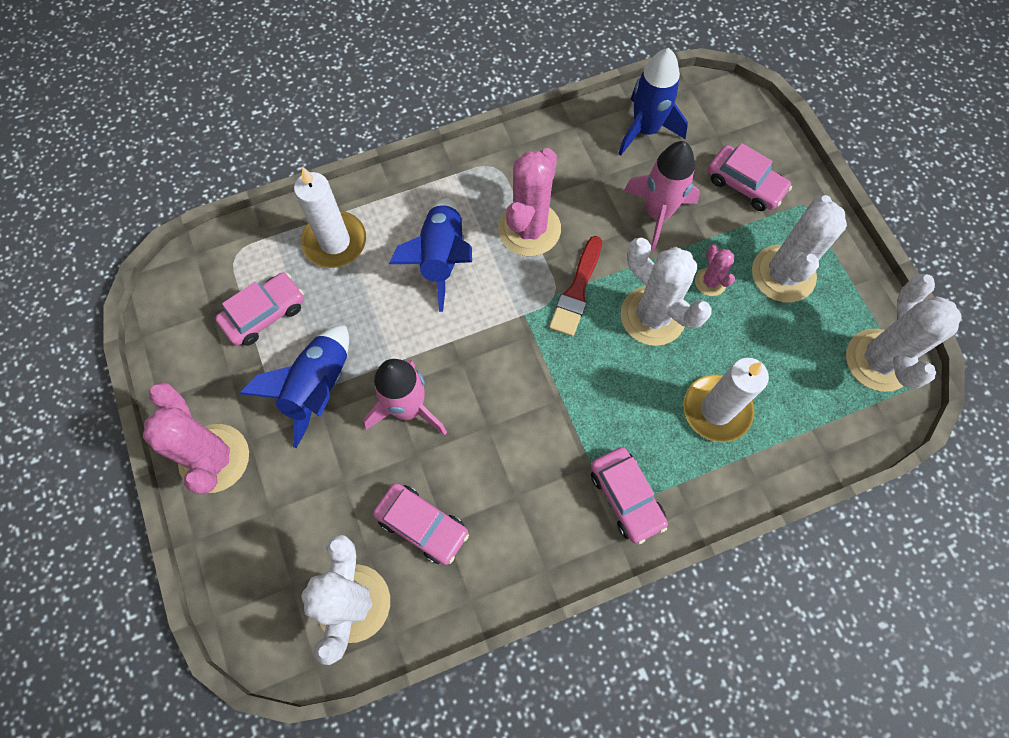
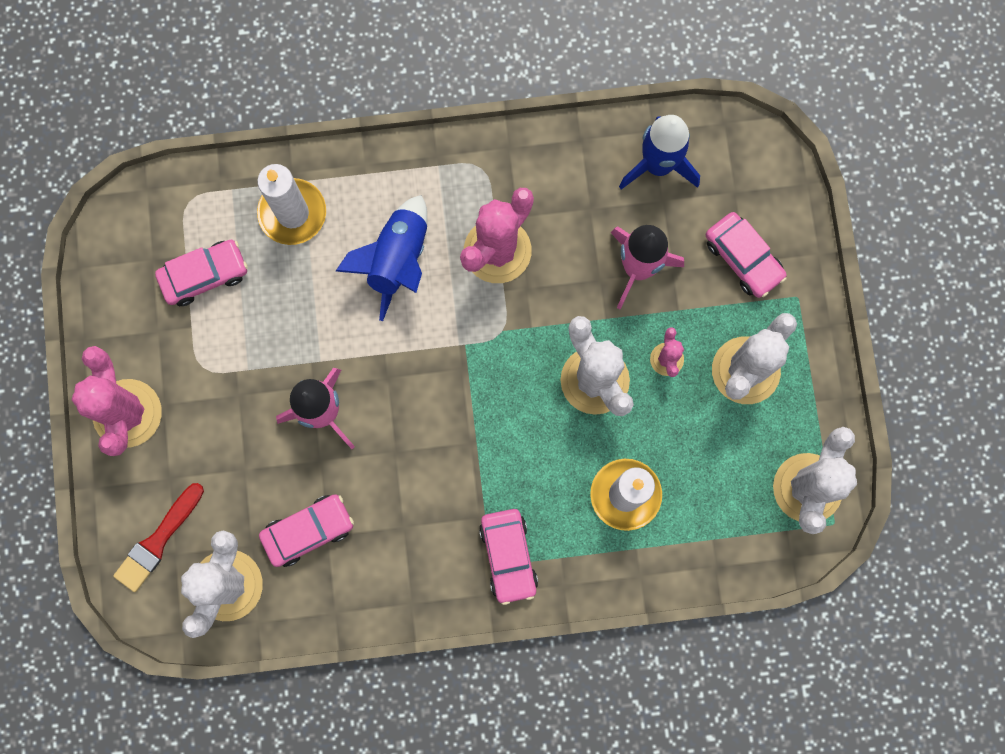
camera: 15 degrees right, 10 degrees up
(318, 387) = (241, 368): blue rocket -> none
(422, 525) = (308, 531): pink car -> pink car turned 75 degrees counterclockwise
(577, 290) = (526, 332): red brush -> red brush (158, 540)

